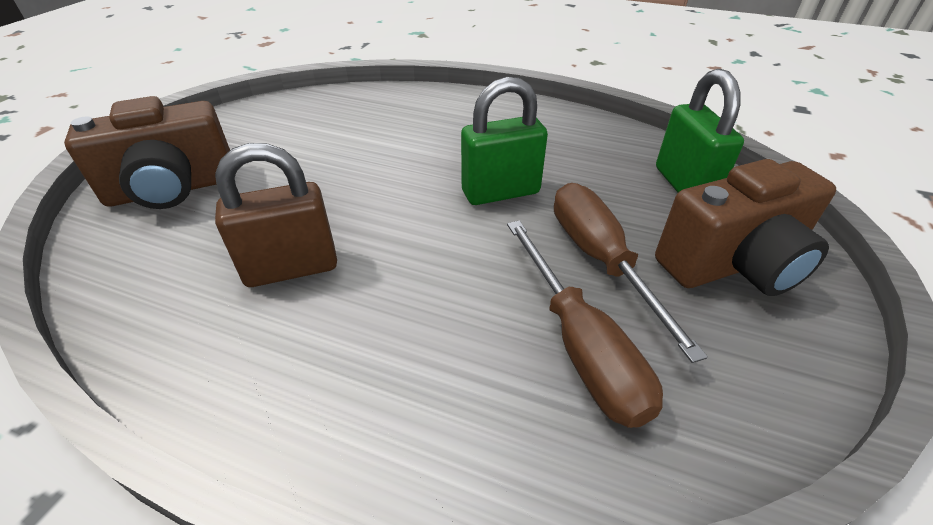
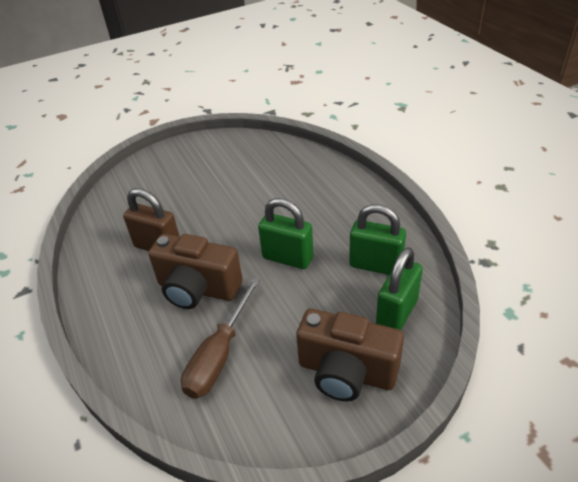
camera: 45 degrees right, 0 degrees up
(173, 190) = (155, 178): brown camera -> brown camera (197, 289)
(600, 155) = (375, 265): none -> green padlock
(600, 260) = (283, 325): brown screwdriver -> none

